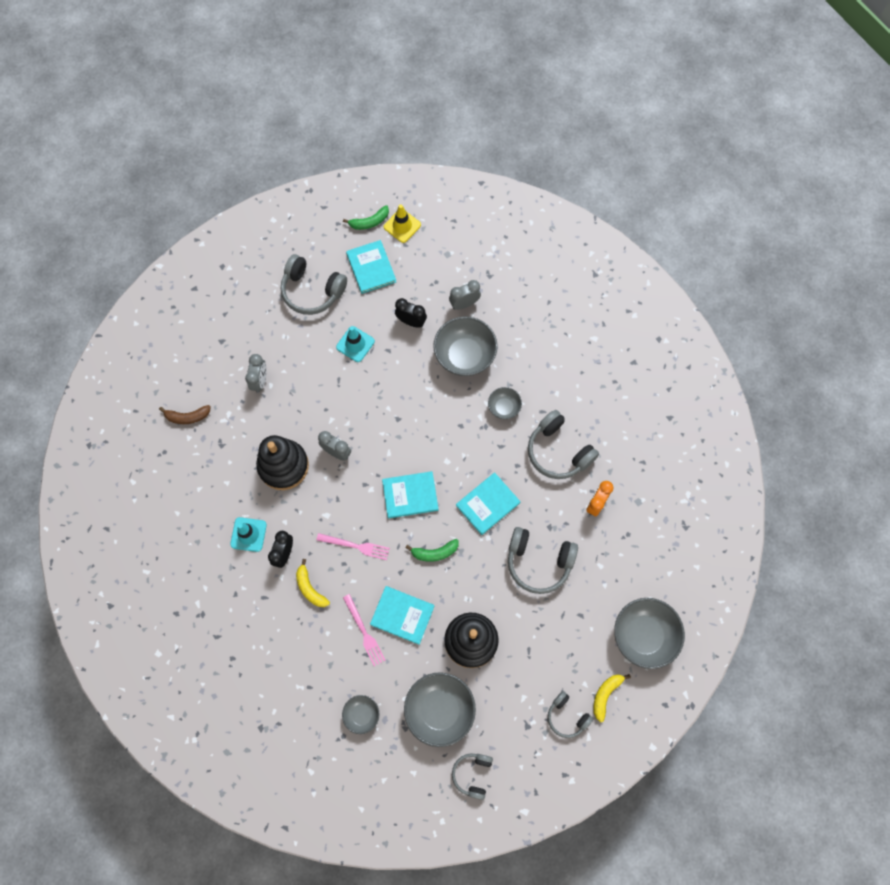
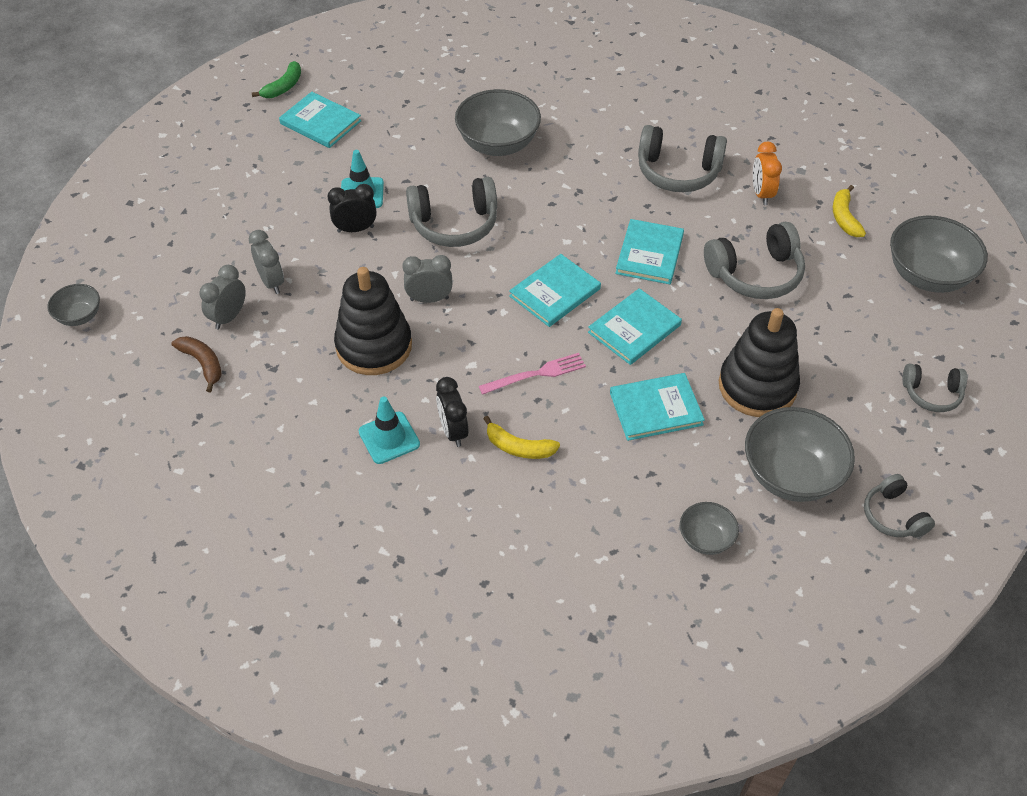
camera: 35 degrees left, 20 degrees down
(187, 417) = (203, 364): brown banana -> brown banana turned 90 degrees counterclockwise
(312, 291) = (266, 172): grey headphones -> grey headphones (454, 224)
(364, 632) = (627, 452): pink fork -> none
(402, 226) = (325, 74): yellow traffic cone -> none
(411, 322) = (410, 145): black clock -> black clock (355, 229)
(435, 552) = (634, 329): green banana -> turquoise book
(464, 304) = (456, 104): grey clock -> grey clock (229, 317)
(504, 407) = (583, 165): grey bowl -> grey bowl (79, 316)
(605, 695) = (948, 349): yellow banana -> yellow banana (844, 218)

